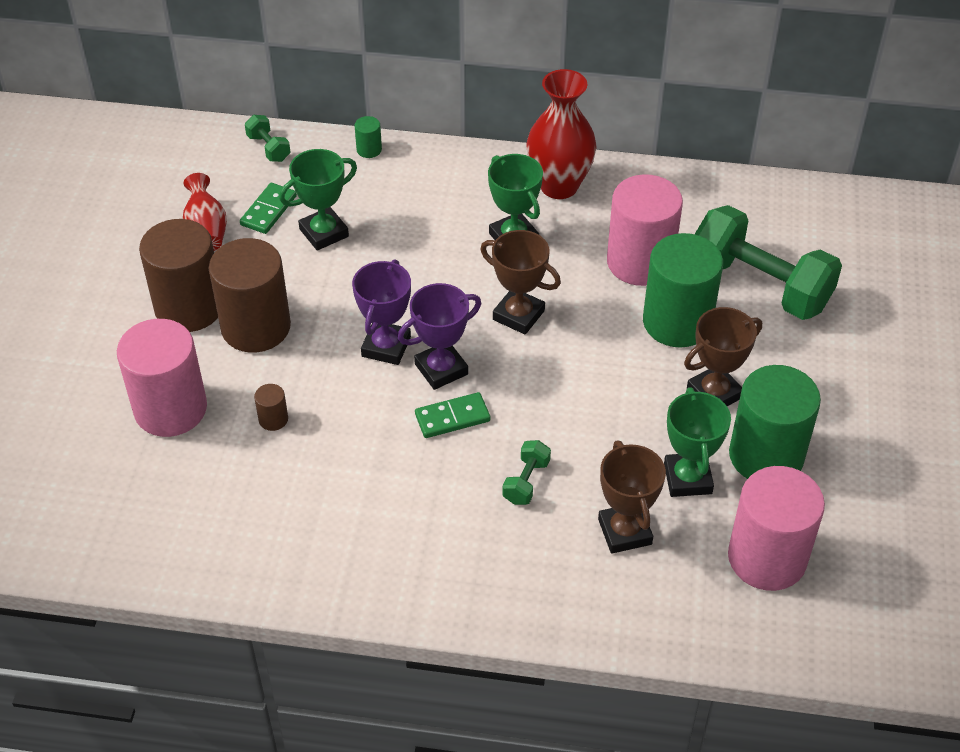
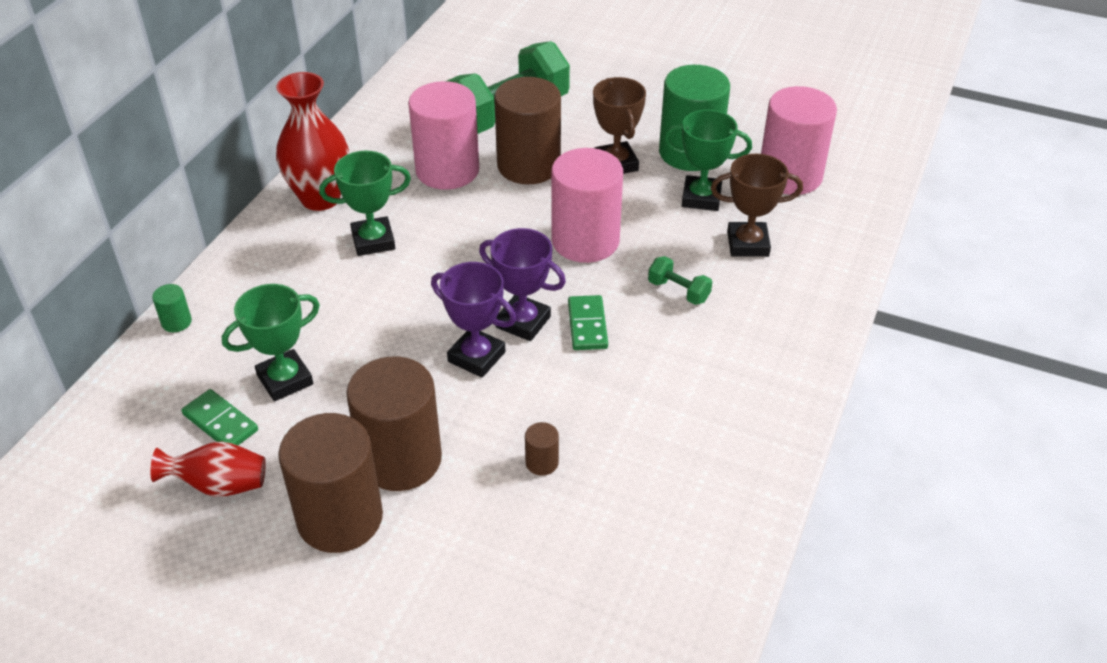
camera: 75 degrees left, 5 degrees down
(170, 409) = (493, 555): pink cylinder -> pink cylinder (585, 241)
(268, 148) = (113, 407): green dumbbell -> none
(324, 233) = (285, 380): green trophy -> green trophy turned 75 degrees clockwise
(441, 369) = (523, 322): purple trophy -> purple trophy turned 45 degrees counterclockwise
(518, 315) = (476, 257): brown trophy -> none
(677, 322) = (528, 165): green cylinder -> brown cylinder

